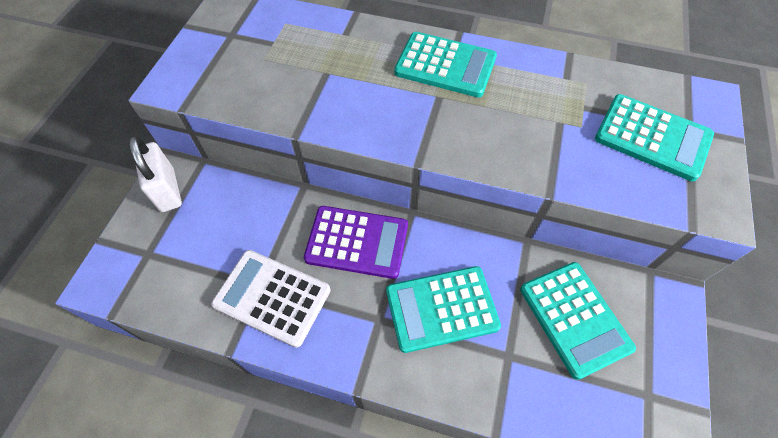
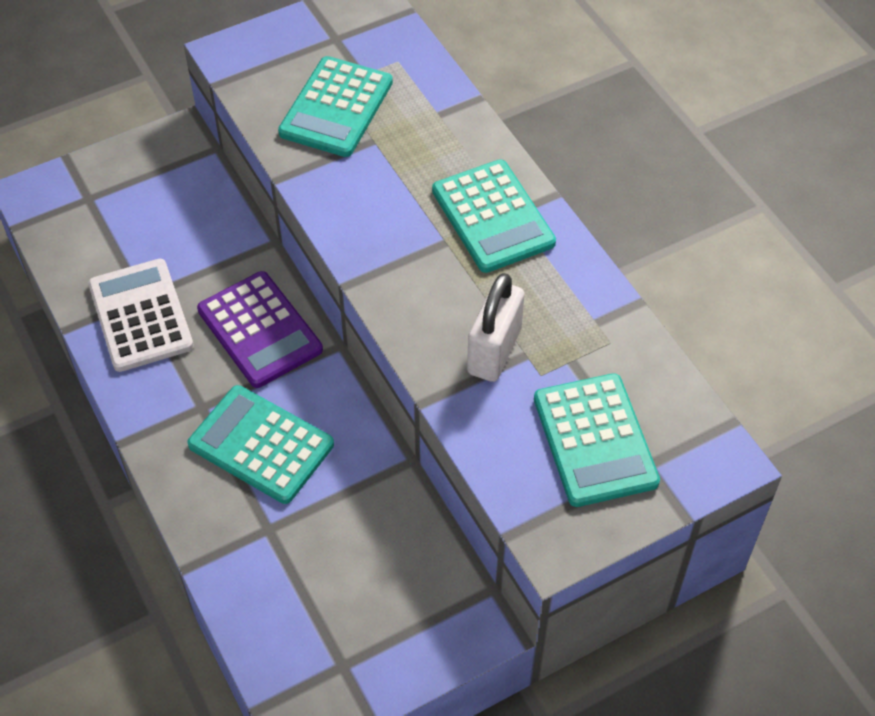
camera: 45 degrees right, 5 degrees down
(167, 190) = (158, 154): white padlock -> white padlock (494, 351)
(574, 318) = (363, 556): turquoise calculator -> turquoise calculator (336, 108)

